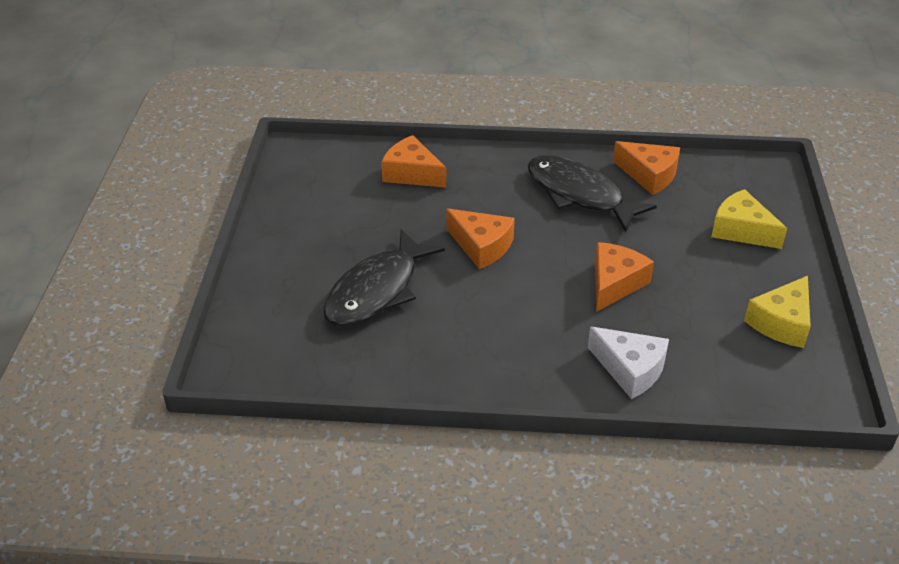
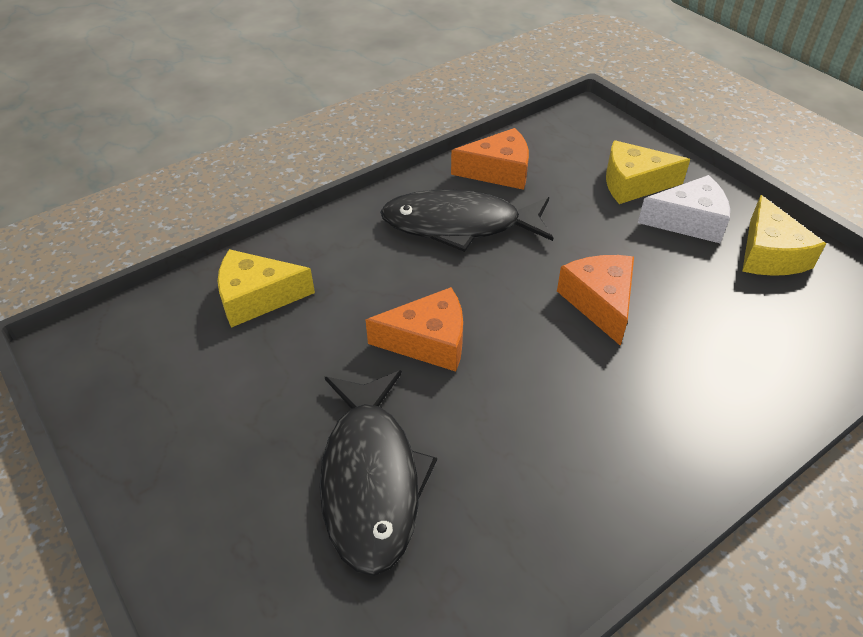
camera: 40 degrees left, 5 degrees up
(412, 173) = (257, 297): orange cheese -> yellow cheese
(630, 369) = (724, 391): white cheese -> white cheese (689, 221)

